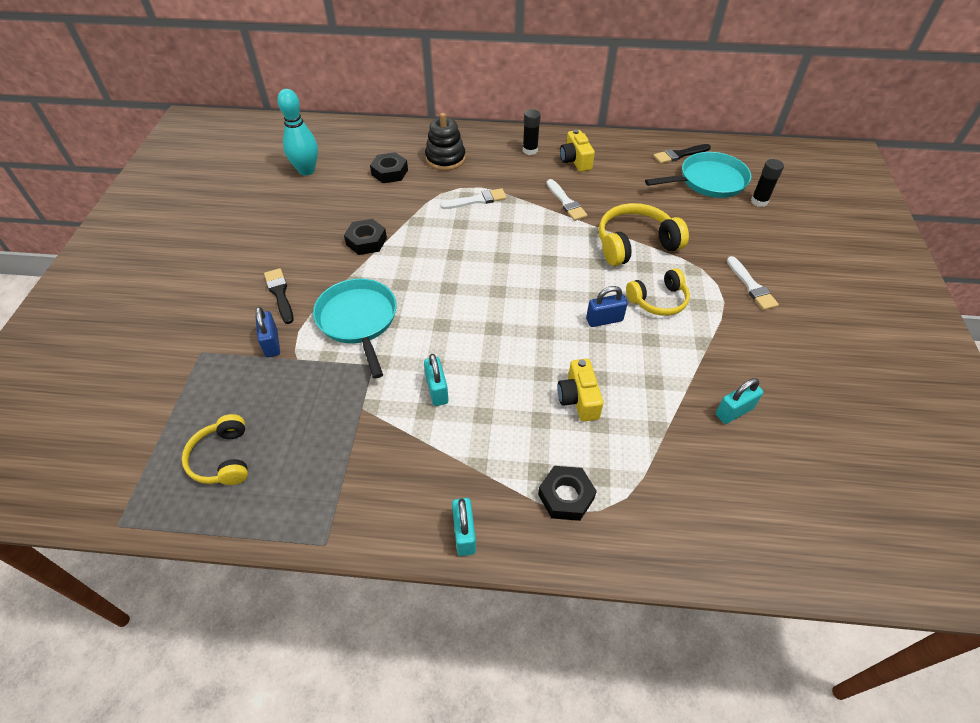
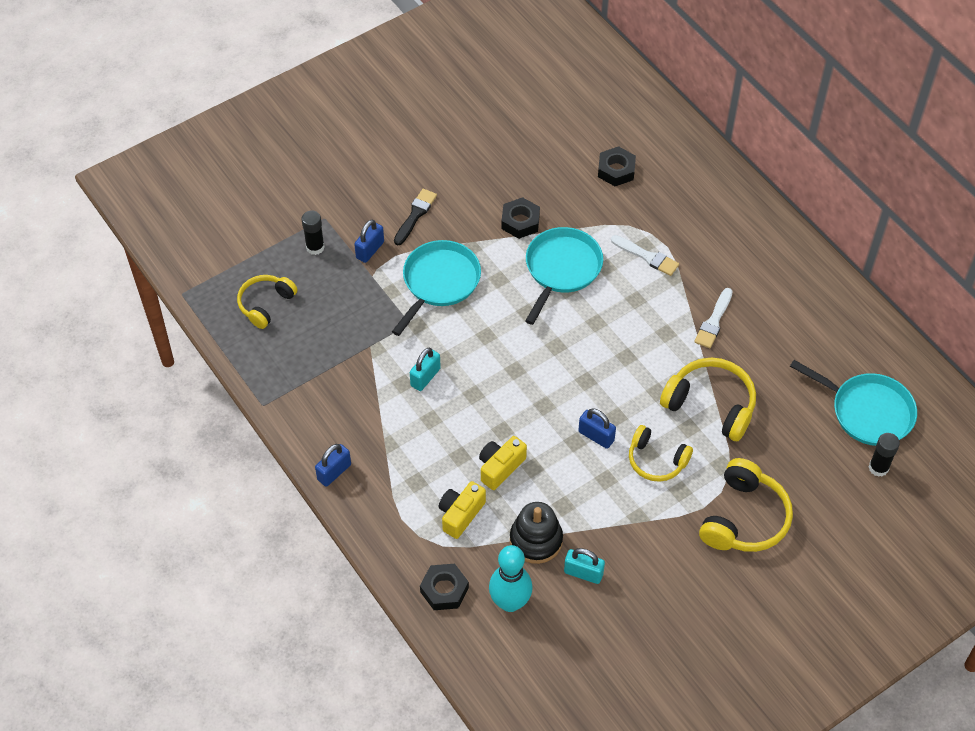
camera: 50 degrees right, 5 degrees up
(306, 170) = (556, 114): turquoise bowling pin -> turquoise bowling pin (510, 602)
(434, 246) = (561, 269): none -> turquoise pan
(445, 159) = (677, 194): black stacking toy -> black stacking toy (536, 540)
(464, 534) = (334, 472): turquoise padlock -> blue padlock
(530, 150) = (759, 246): black glue stick -> black glue stick (315, 247)
(566, 496) = (411, 510): black nut -> black nut (444, 590)
(575, 160) = (783, 290): yellow camera -> yellow camera (460, 514)
(679, 154) = (886, 365): black brush -> none
(751, 286) = (744, 518): white brush -> yellow headphones

